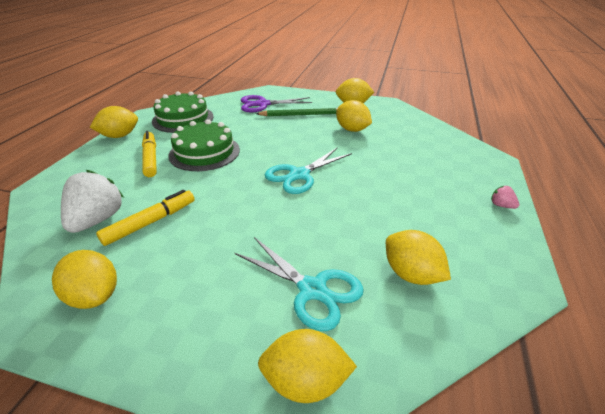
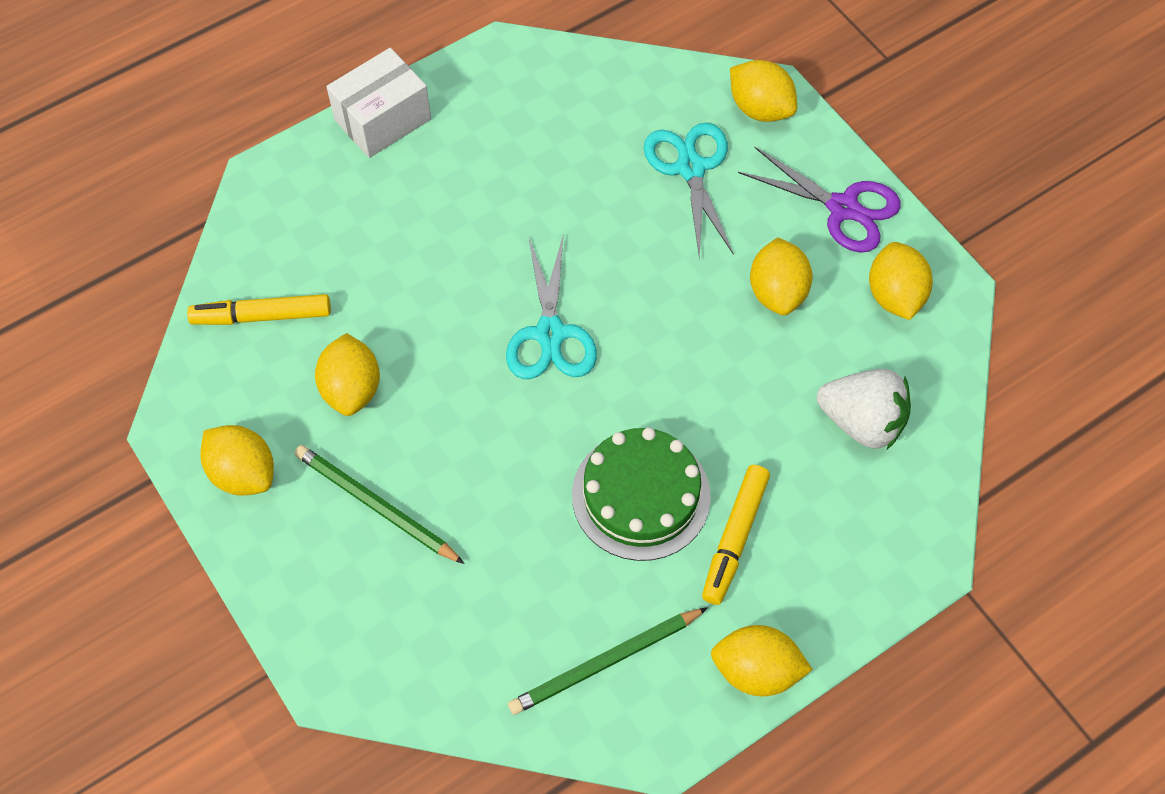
camera: 140 degrees left, 25 degrees up
(97, 220) = (862, 422): white strawberry -> white strawberry turned 120 degrees counterclockwise
(150, 222) = (799, 371): yellow marker -> yellow marker (262, 316)
(183, 119) = (605, 663): green cake -> green pencil
(263, 104) = (406, 612): purple scissors -> purple scissors (843, 208)
(299, 175) = (550, 334): turquoise scissors -> turquoise scissors turned 90 degrees clockwise
(411, 274) = (587, 122): yellow lemon -> yellow lemon (777, 292)
(501, 205) = (383, 119): pink strawberry -> white box

